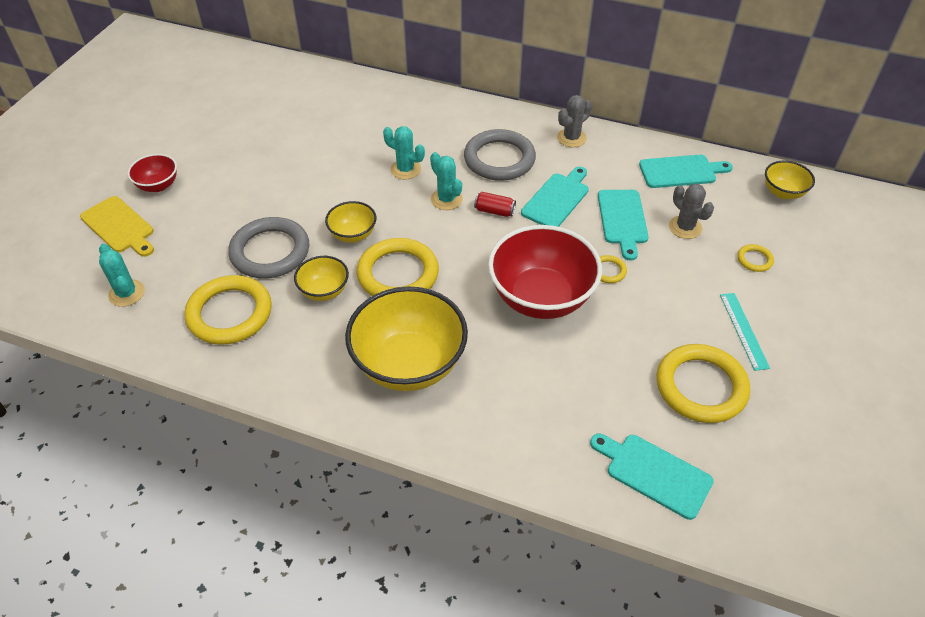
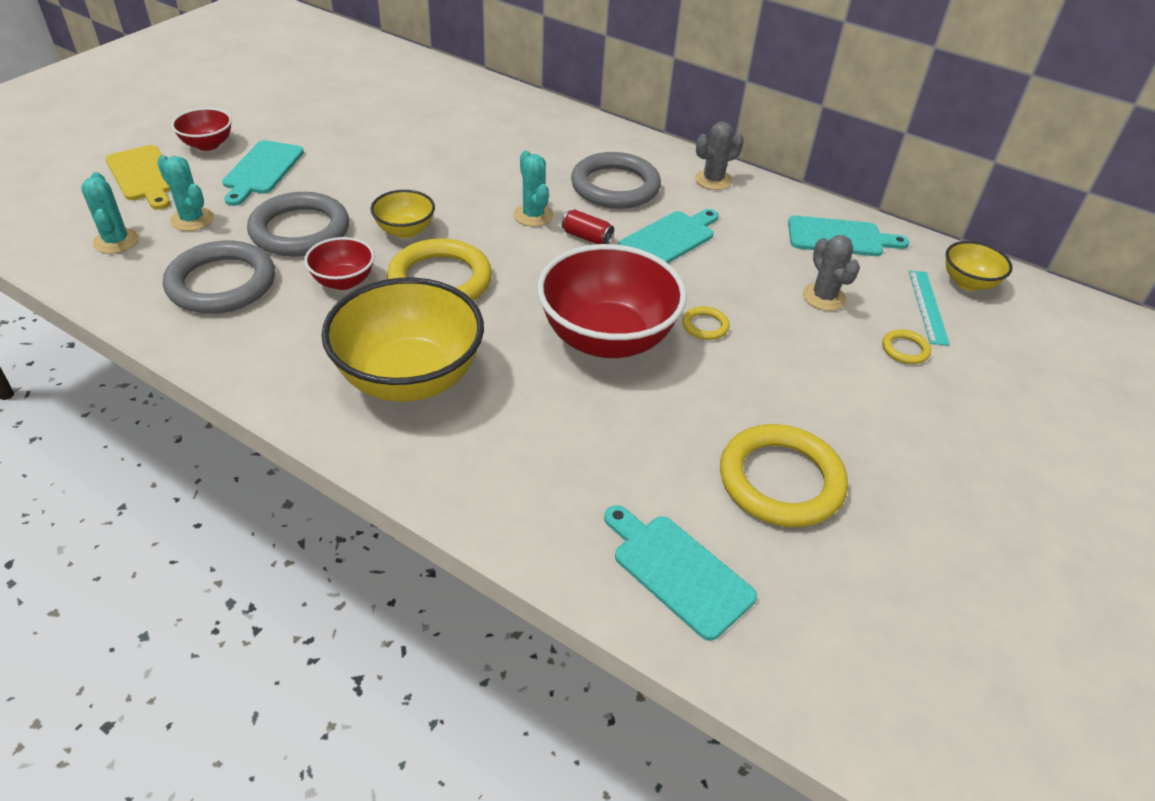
camera: 10 degrees right, 5 degrees down
(230, 313) = (221, 283): yellow ring -> grey ring
(324, 291) = (343, 281): yellow bowl -> red bowl
(405, 169) = (497, 177): turquoise cactus -> turquoise cactus (192, 219)
(623, 220) = (745, 275): turquoise cutting board -> turquoise cutting board (262, 170)
(743, 330) = (862, 426): turquoise ruler -> turquoise ruler (927, 306)

